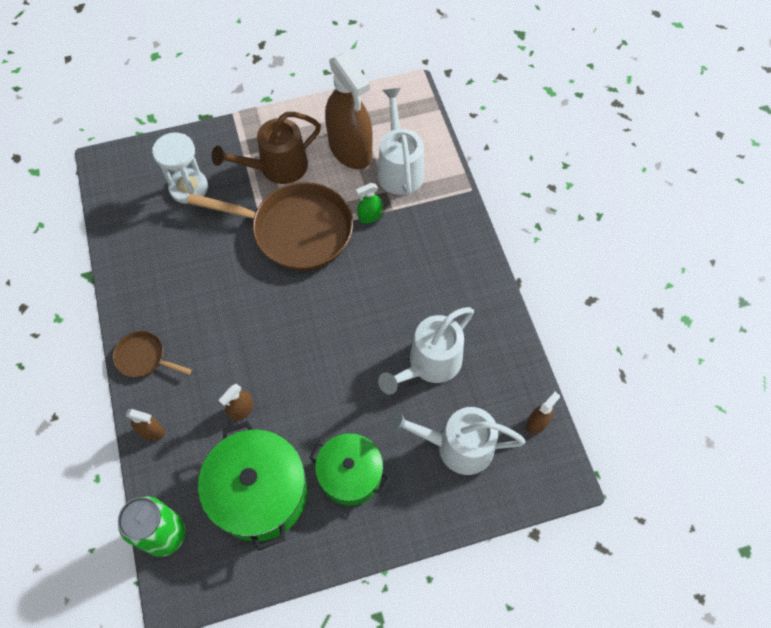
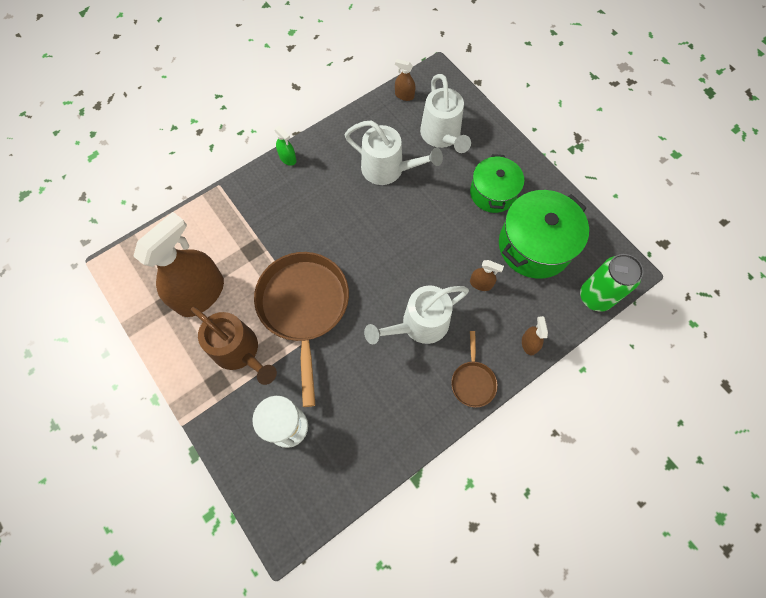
camera: 110 degrees left, 5 degrees up
(370, 216) = (270, 253): green spray bottle -> green spray bottle (288, 158)
(399, 167) = (211, 246): white watering can -> white watering can (418, 325)

